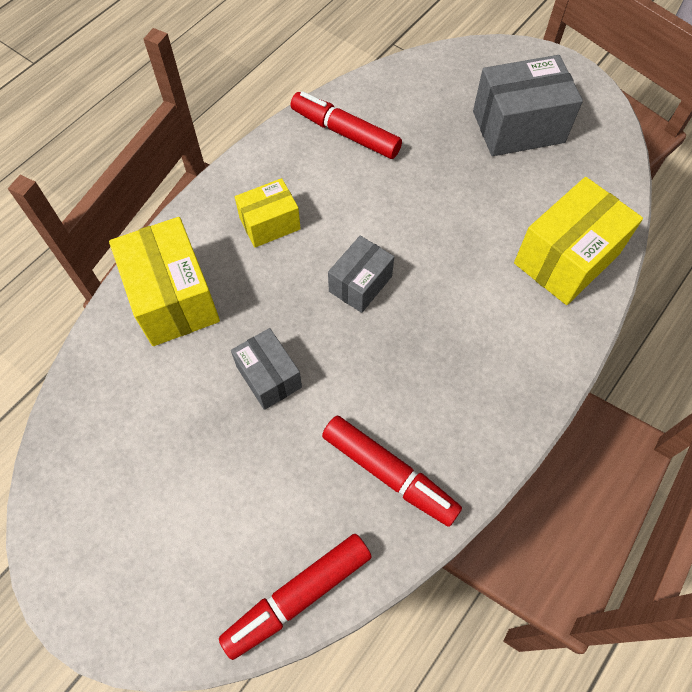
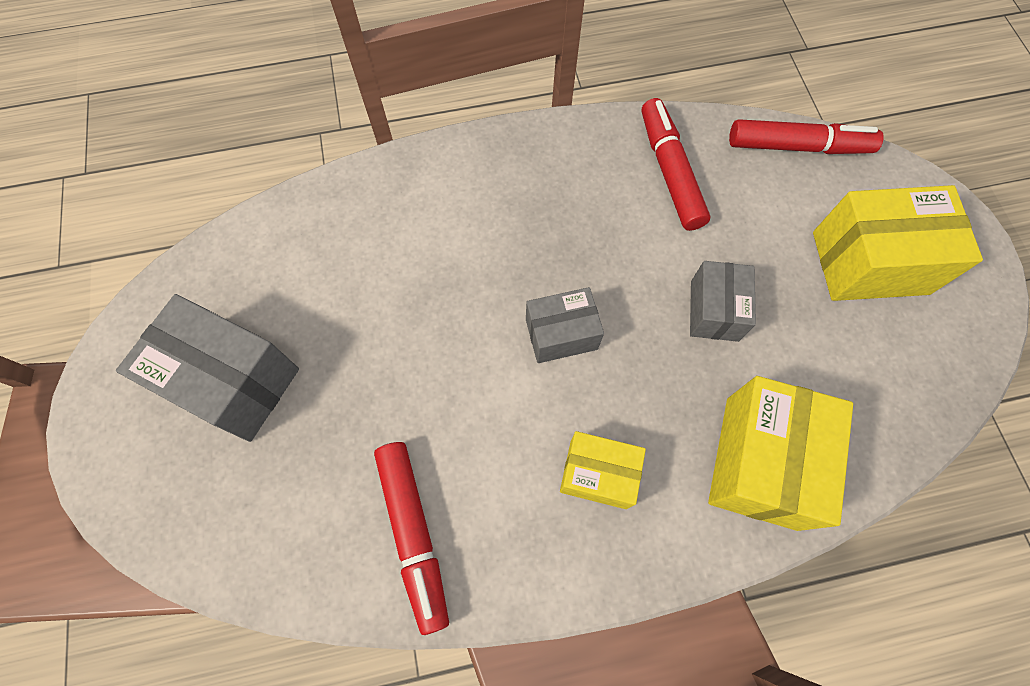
camera: 140 degrees left, 5 degrees up
(566, 259) = (359, 218): yellow box -> yellow box (869, 263)

